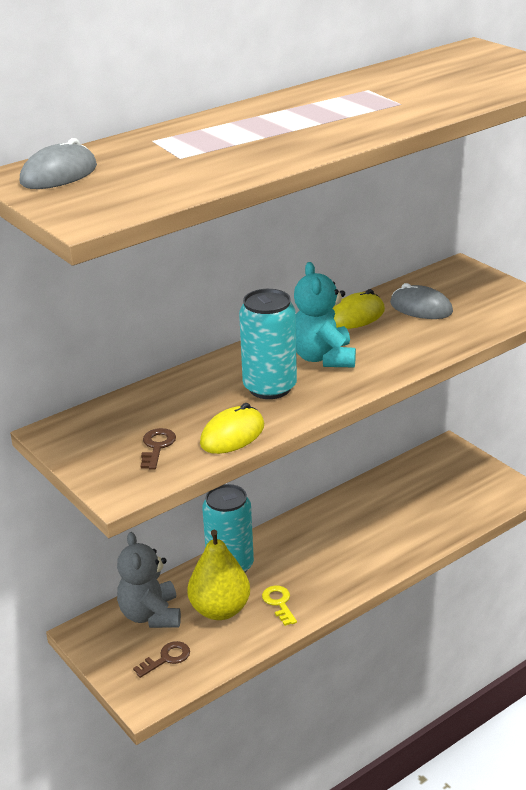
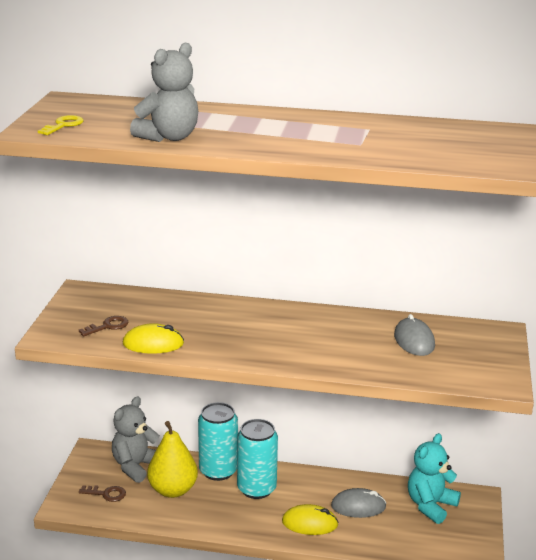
camera: 45 degrees right, 5 degrees down
(59, 174) = (83, 106): grey mouse -> grey mouse (358, 506)
(238, 164) = (169, 137): none -> grey teddy bear
(270, 387) = (224, 332): turquoise can -> turquoise can (256, 489)
(279, 603) = (208, 510): yellow key -> yellow key (63, 125)
(323, 358) = (288, 334): turquoise teddy bear -> turquoise teddy bear (430, 505)
(356, 316) = (362, 322): yellow mouse -> yellow mouse (310, 523)

